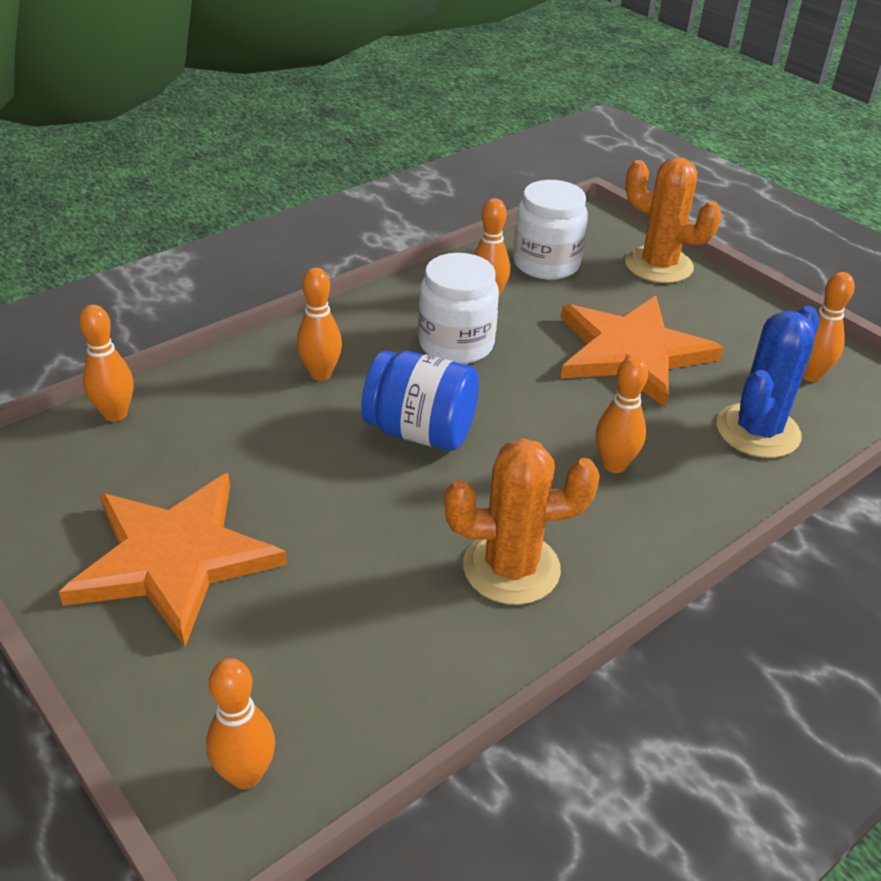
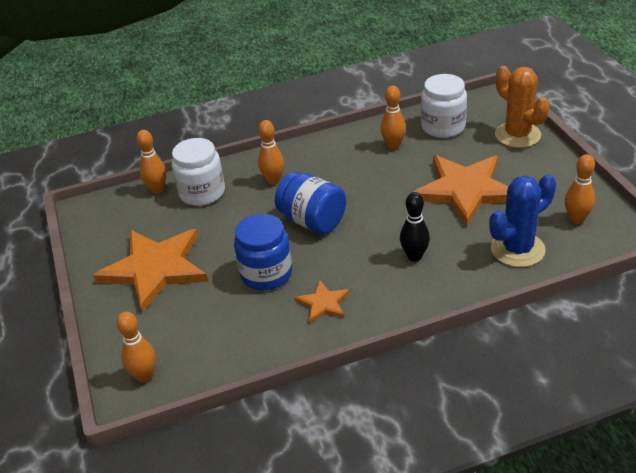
camera: 25 degrees right, 0 degrees up
(386, 533) = (266, 274): none -> blue jar
(456, 344) = (359, 172): white jar -> white jar (202, 193)
(511, 568) = (323, 303): orange cactus -> orange star
(614, 465) = (414, 256): orange bowling pin -> black bowling pin

